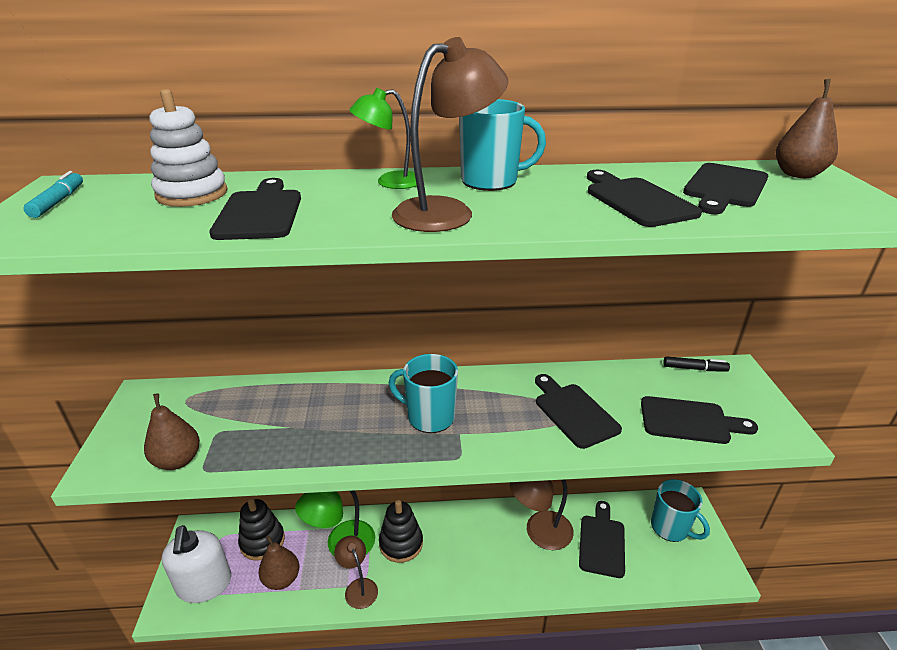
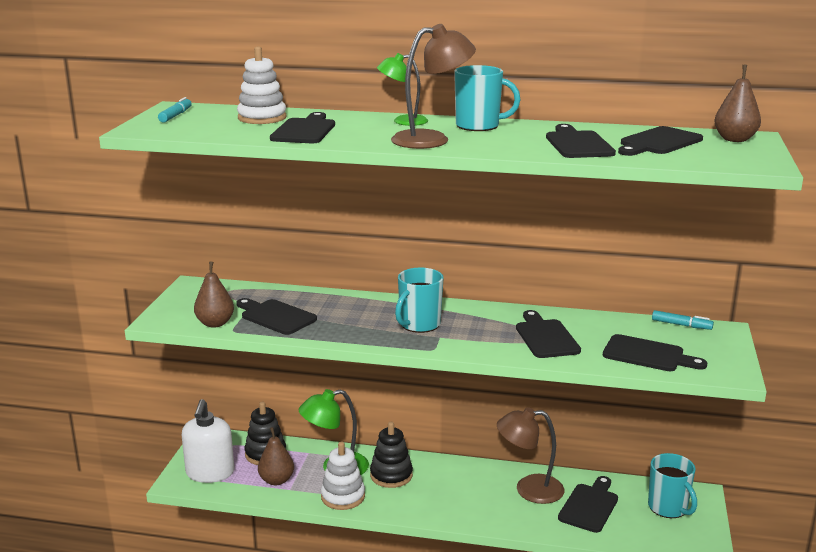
camera: 15 degrees right, 10 degrees down
(255, 433) = (276, 316): none -> black cutting board
(358, 587) = (343, 496): brown lamp -> white stacking toy
(429, 417) = (419, 325): turquoise mug -> turquoise mug turned 90 degrees counterclockwise
(694, 369) = (681, 325): black marker -> turquoise marker

